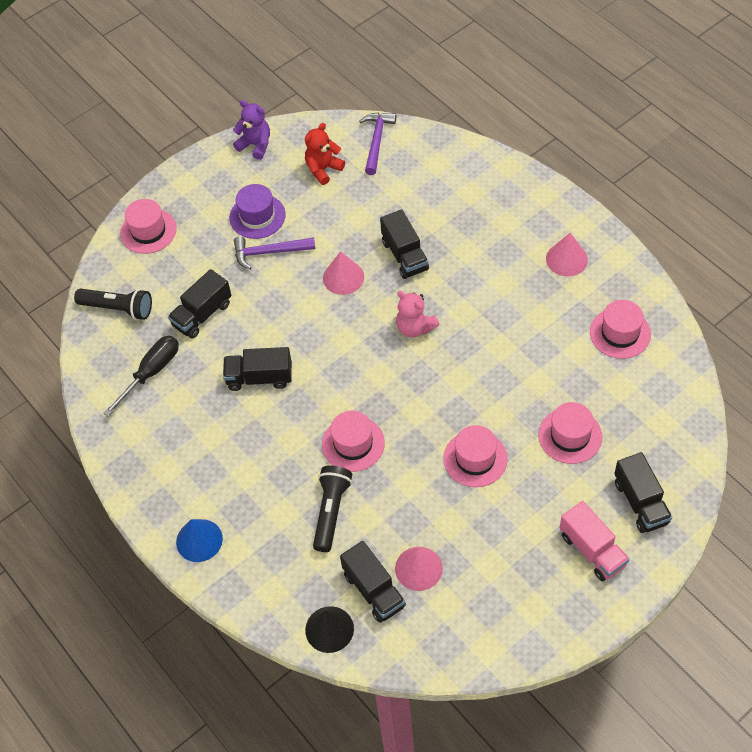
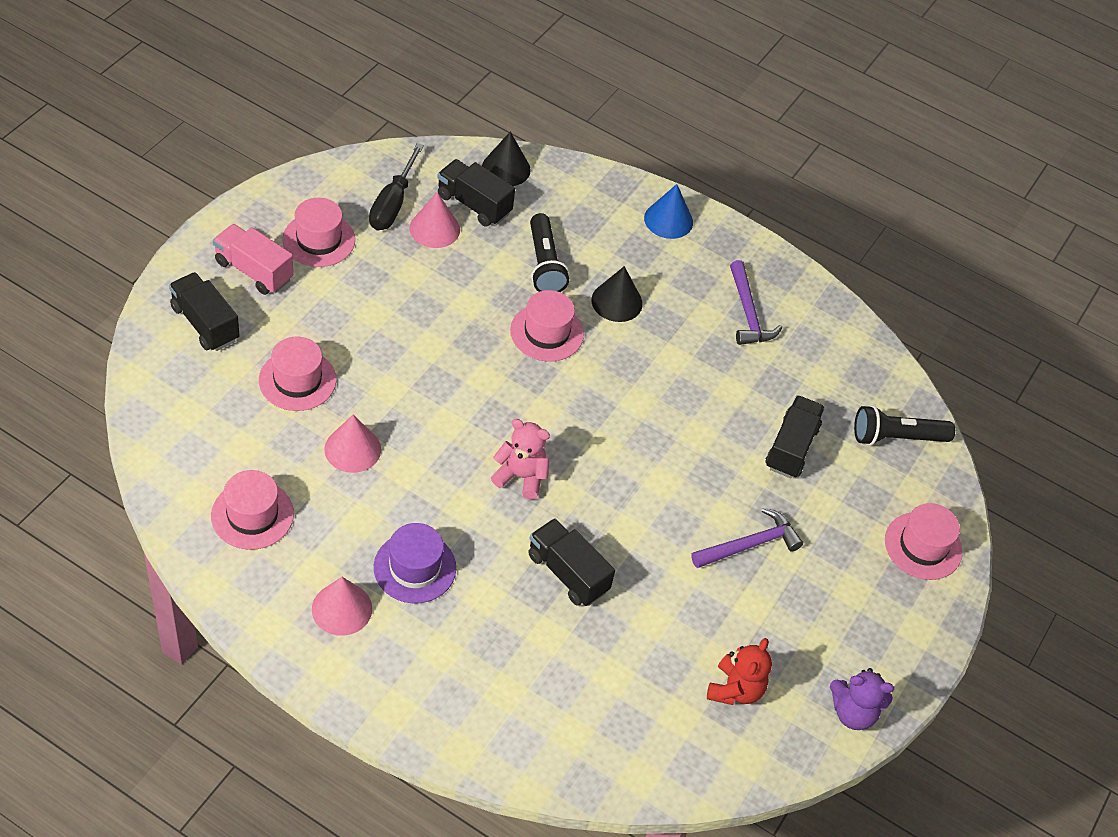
camera: 150 degrees right, 5 degrees down
(151, 372) = (812, 371): black screwdriver -> black screwdriver (393, 204)
(257, 216) = (791, 595): purple hat -> purple hat (415, 567)
(259, 378) = (685, 385): black truck -> none
(282, 463) = (617, 301): none -> black cone
(343, 277) = (637, 527): pink cone -> pink cone (352, 449)
(377, 141) = (676, 757): purple hammer -> purple hammer (748, 313)
(475, 459) = (403, 339): pink hat -> pink hat (319, 240)

